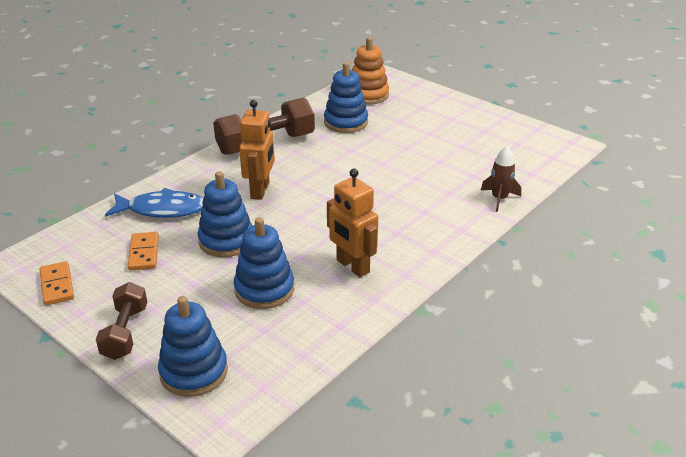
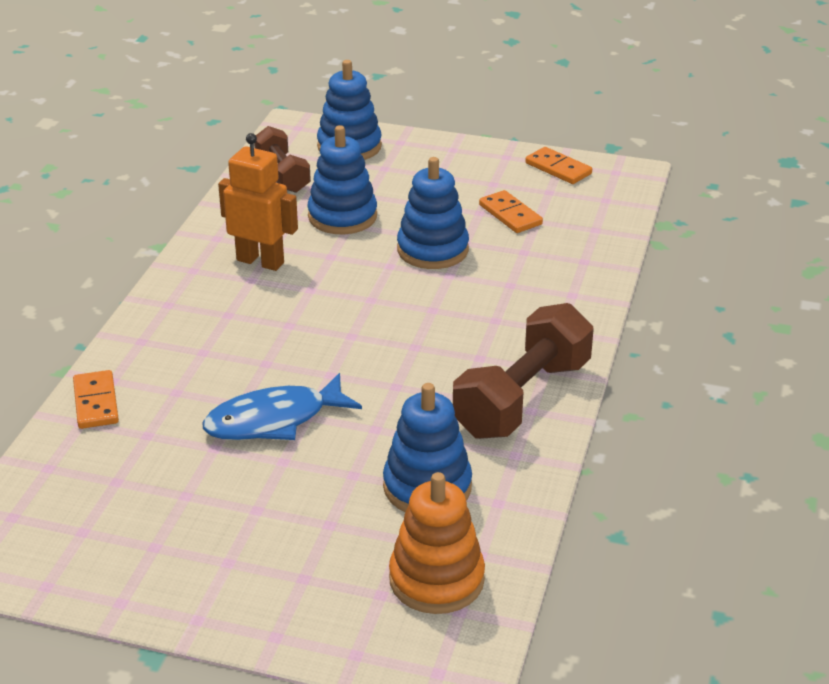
camera: 155 degrees right, 0 degrees up
(125, 332) = (442, 154): brown dumbbell -> brown dumbbell (282, 174)
(162, 210) = (550, 262): blue fish -> blue fish (274, 420)
(260, 190) = (453, 320): orange robot -> none
(499, 199) = (96, 402): brown rocket -> orange domino

